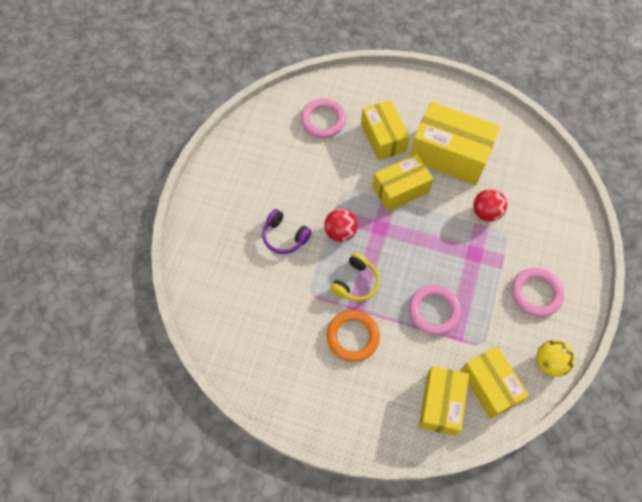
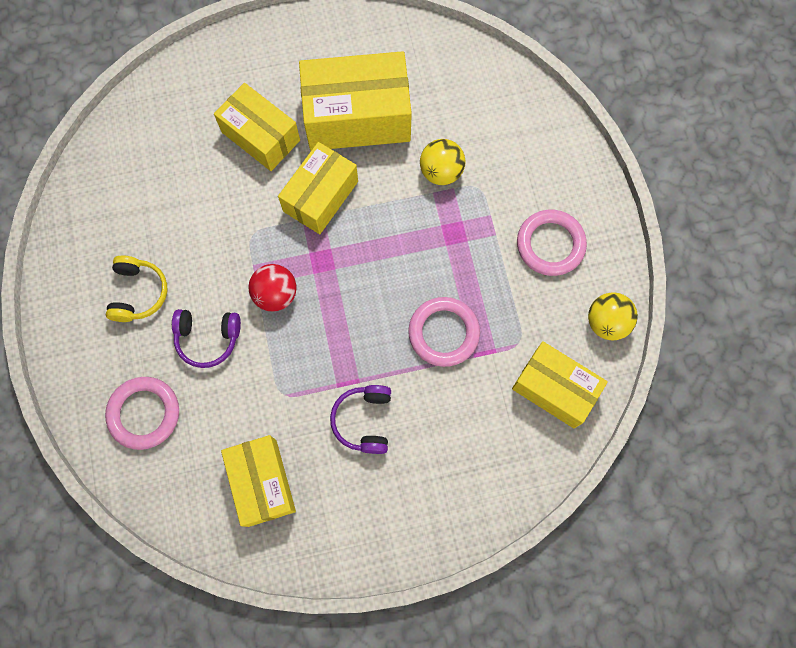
camera: 30 degrees left, 10 degrees up
(323, 120) = (169, 152): pink ring -> pink ring (144, 413)
(352, 337) = (364, 420): orange ring -> purple headphones
(356, 282) = (331, 349): yellow headphones -> yellow headphones (138, 293)
(440, 404) = (510, 443): yellow box -> yellow box (262, 483)
(486, 213) = (441, 171): red ball -> yellow ball

